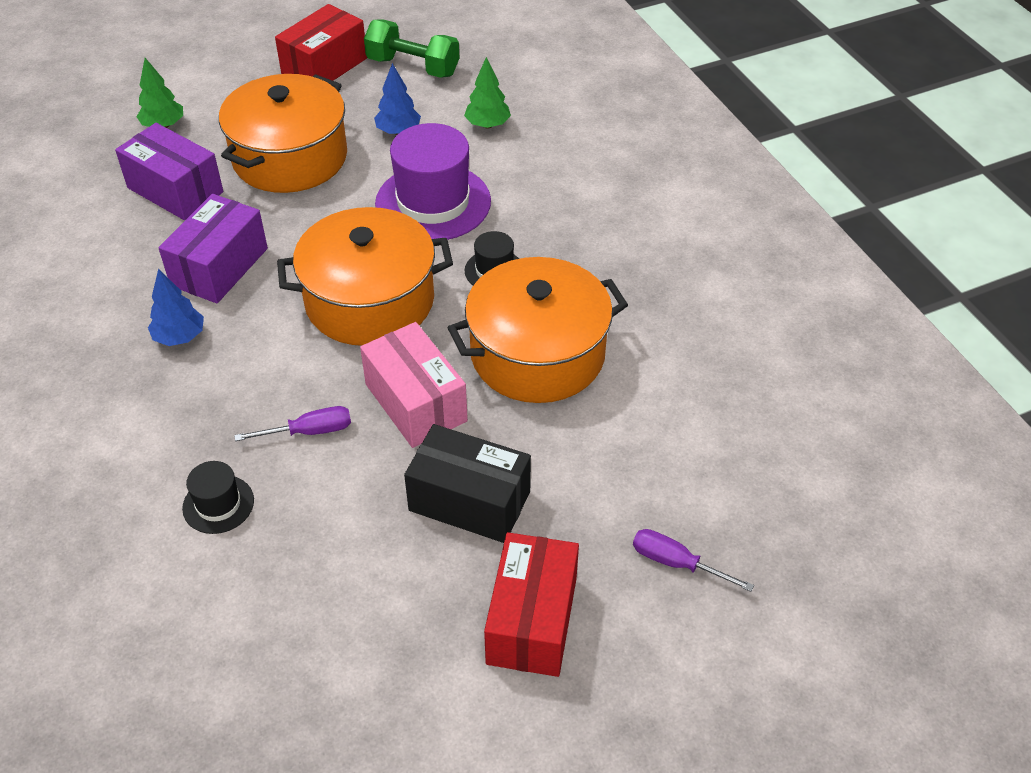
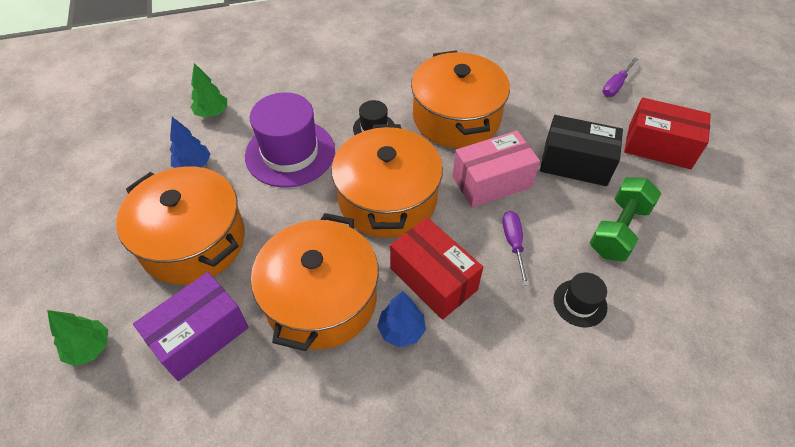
camera: 80 degrees left, 5 degrees up
(219, 267) = (321, 299): purple box -> orange pot
(324, 66) = (71, 209): red box -> red box (433, 279)
(413, 67) = (111, 148): green dumbbell -> green dumbbell (618, 230)
(469, 501) = (575, 163): black box -> black box turned 75 degrees clockwise

